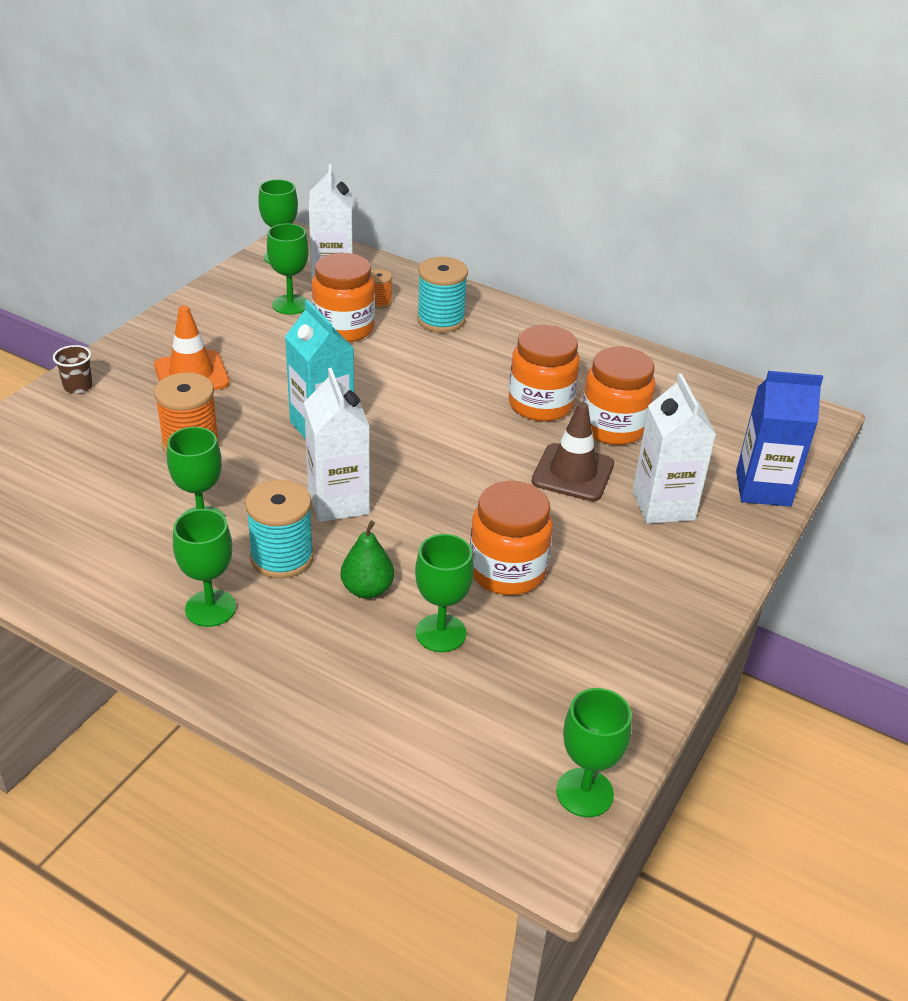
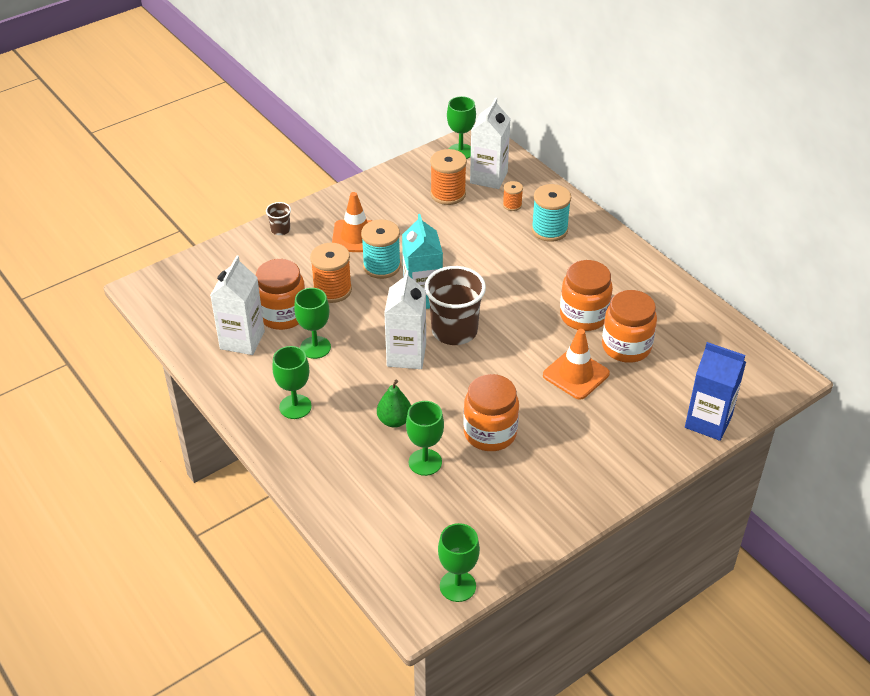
camera: 25 degrees right, 5 degrees up
(282, 557) = (352, 385): turquoise spool -> turquoise spool (381, 266)
(290, 305) = (448, 194): green goblet -> orange spool
(344, 328) = (476, 222): orange jar -> orange jar (282, 315)
(387, 457) = (454, 331): none -> brown cup
(573, 473) = (576, 374): brown traffic cone -> orange traffic cone
(663, 505) = (625, 415): white carton -> white carton (242, 340)

